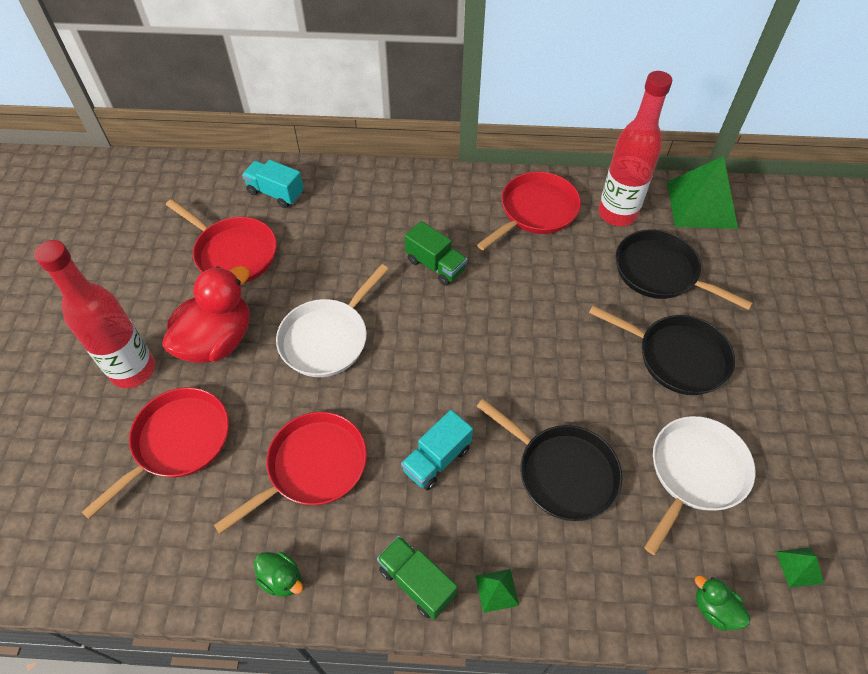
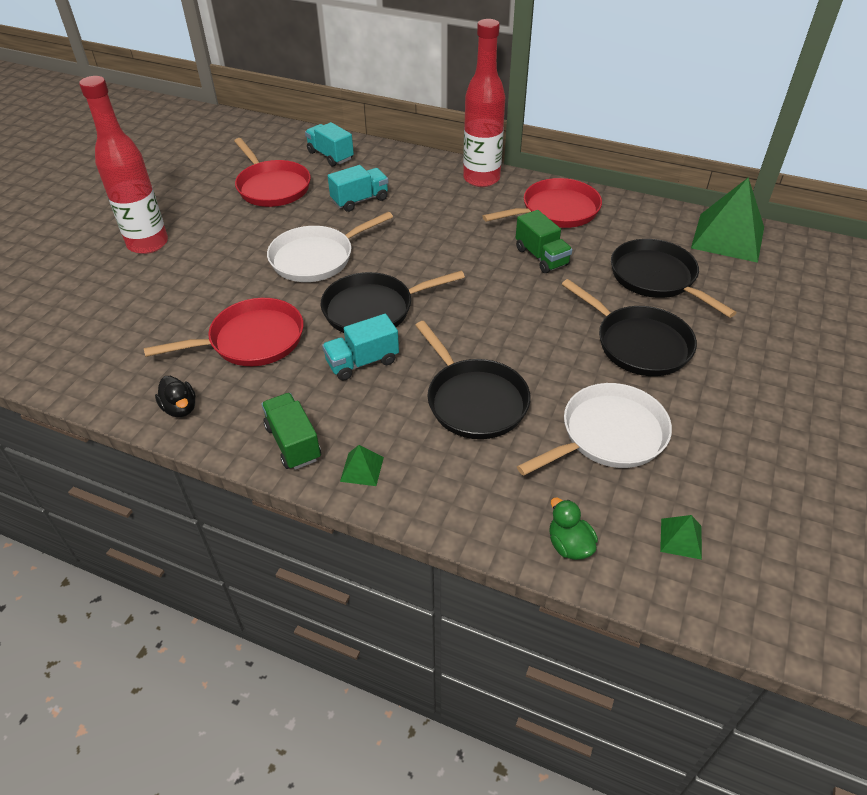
camera: 20 degrees right, 10 degrees down
(178, 442) = (153, 297): red pan -> none
(217, 340) = (225, 240): red duck -> none
(282, 579) = (180, 408): green duck -> black duck
(336, 247) = (360, 200): none -> turquoise truck
(416, 389) = (373, 309): none -> black pan
(435, 265) = (440, 229): green truck -> green truck (541, 257)
(617, 214) = (636, 227): red bottle -> red bottle (481, 179)

